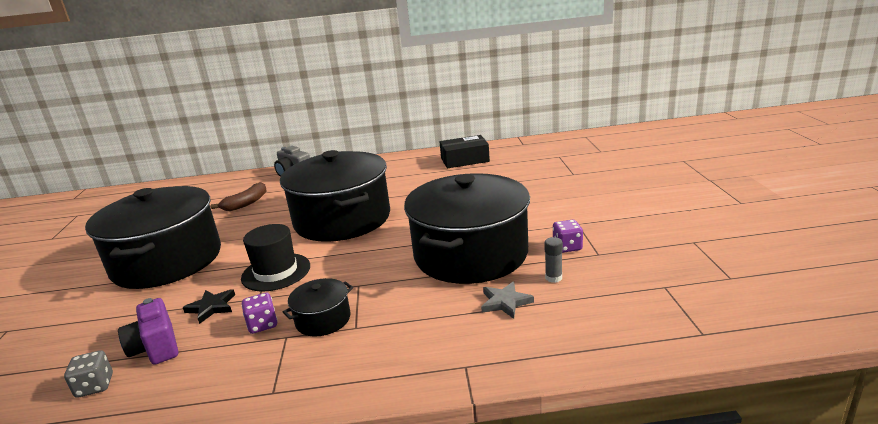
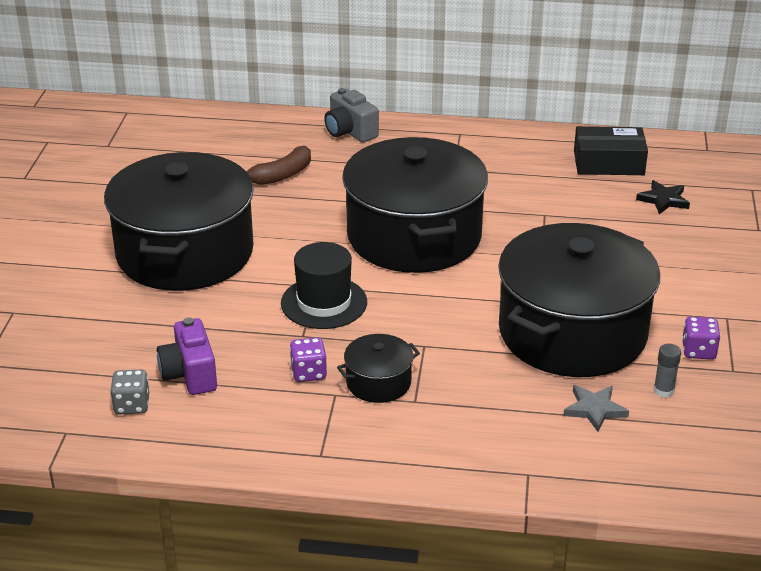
camera: 10 degrees right, 10 degrees up
(211, 307) = (247, 335): black star -> black star (663, 200)

